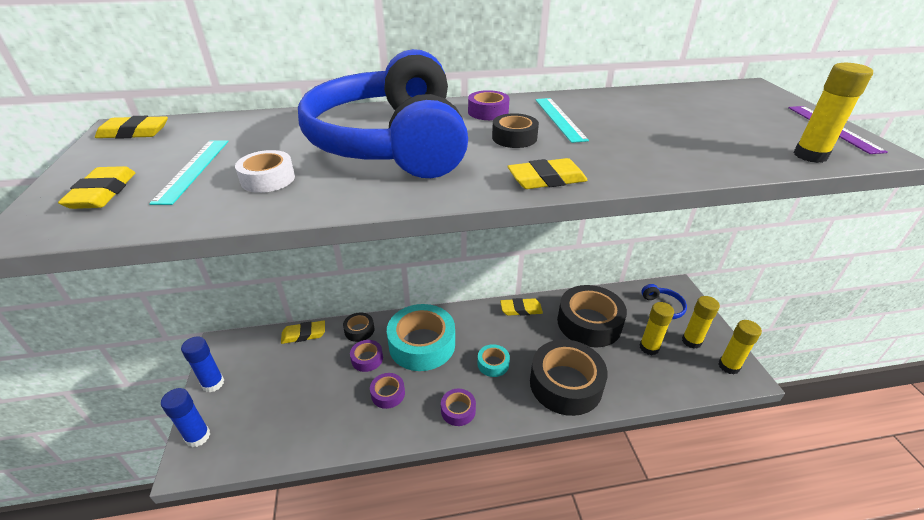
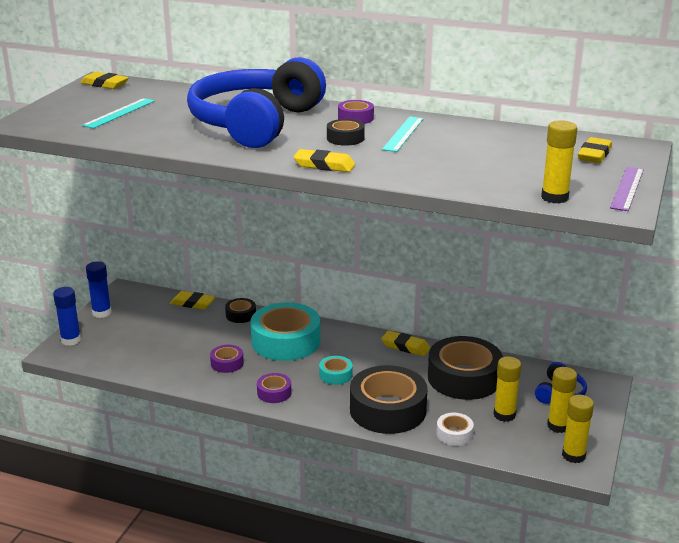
camera: 30 degrees right, 10 degrees down
(103, 193) = (63, 114): yellow eraser -> yellow eraser (594, 154)
(268, 179) = (155, 127): white tape -> white tape (454, 434)
(367, 359) = (230, 336): purple tape -> none

